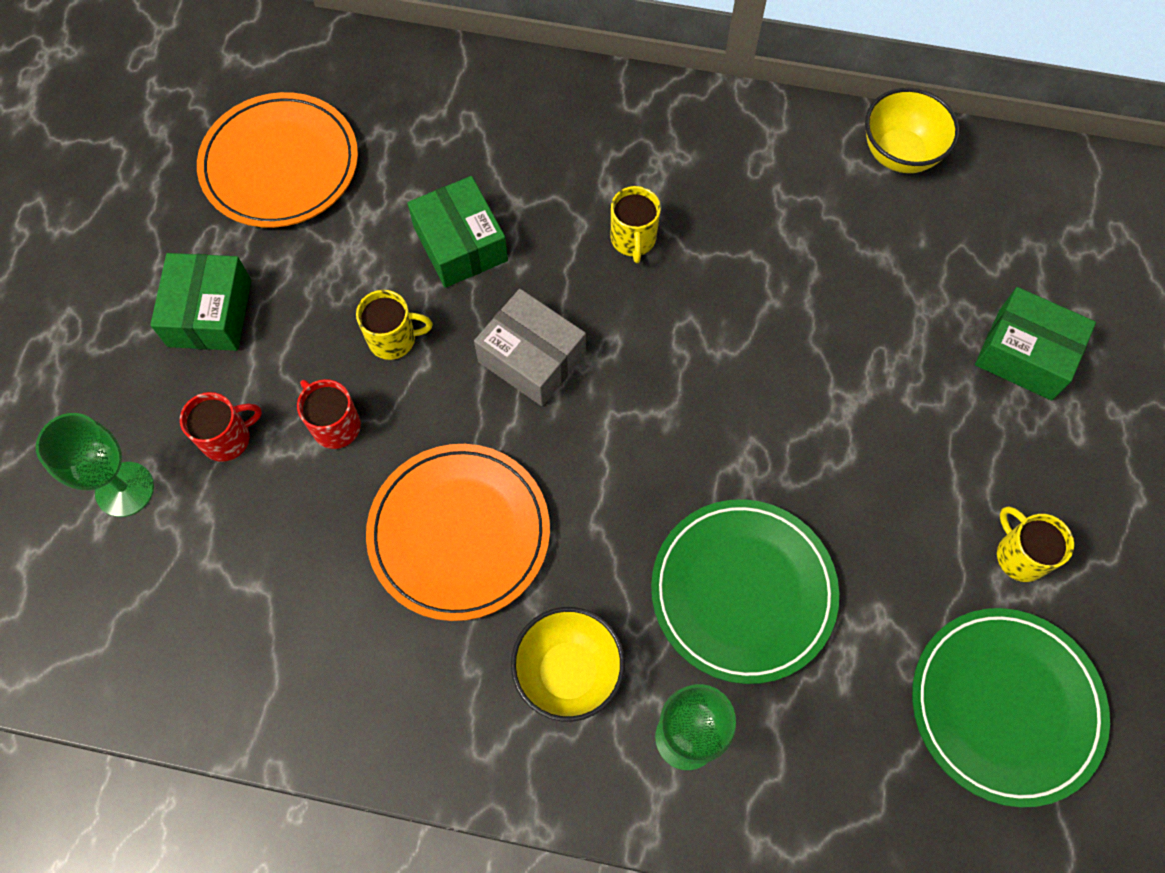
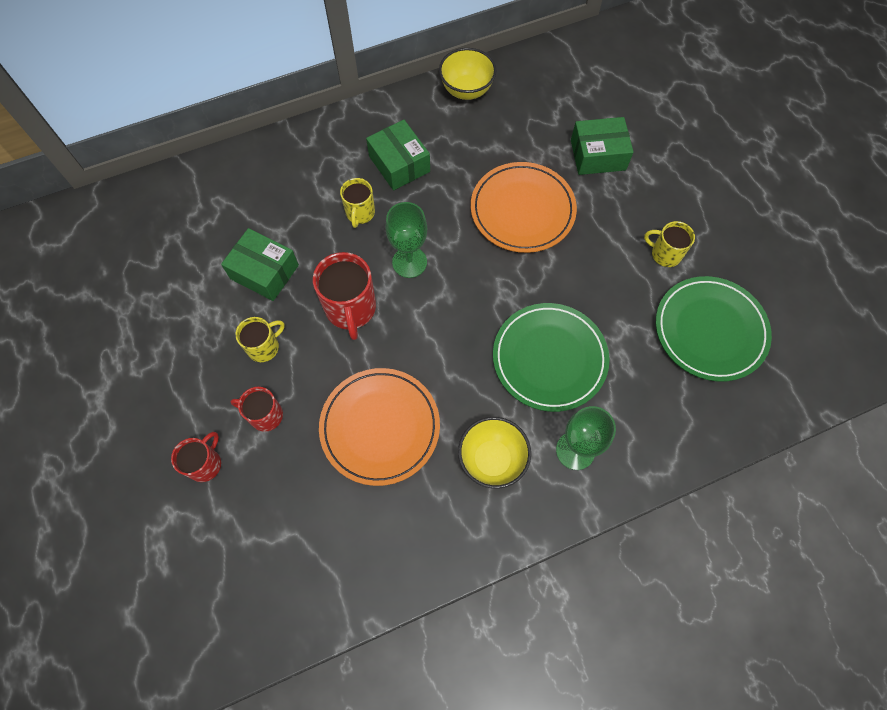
camera: 35 degrees left, 0 degrees up
(125, 489) = (162, 534): green goblet -> green goblet (409, 262)
(209, 313) = (140, 401): green box -> green box (399, 164)
(280, 165) = (121, 291): orange plate -> orange plate (522, 210)
(532, 358) = (350, 309): grey box -> red mug
(633, 239) = (360, 213): yellow mug -> yellow mug turned 45 degrees clockwise

